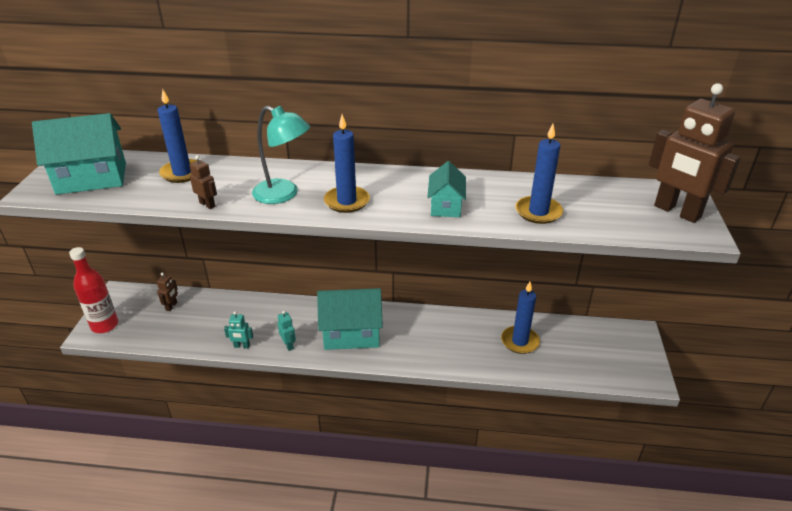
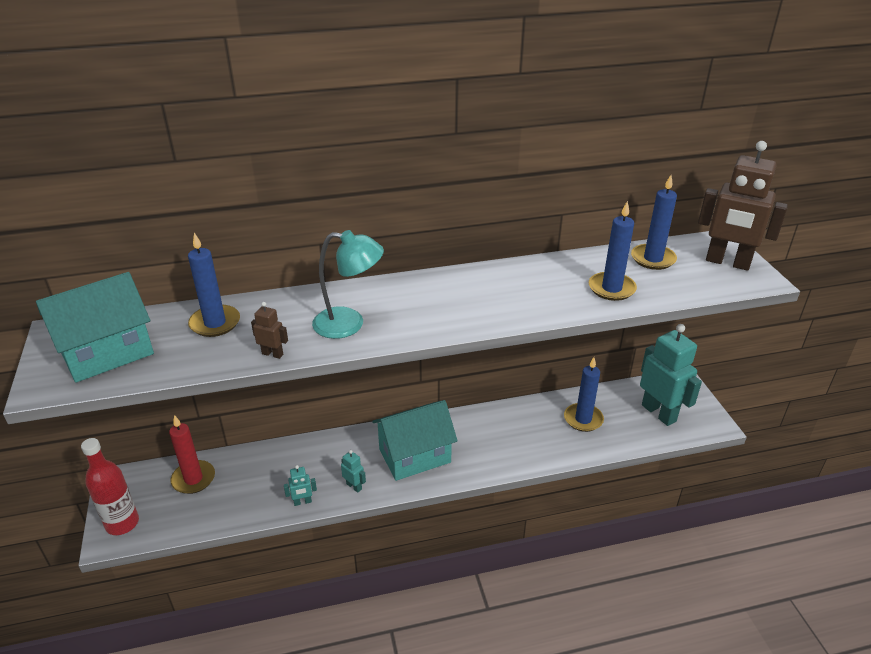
camera: 20 degrees left, 0 degrees up
(171, 306) = (193, 479): brown robot -> red candle
(346, 201) = (421, 317): blue candle -> blue candle (653, 259)
(446, 206) = (523, 301): turquoise house -> none
(598, 354) = (659, 413): none -> turquoise robot

